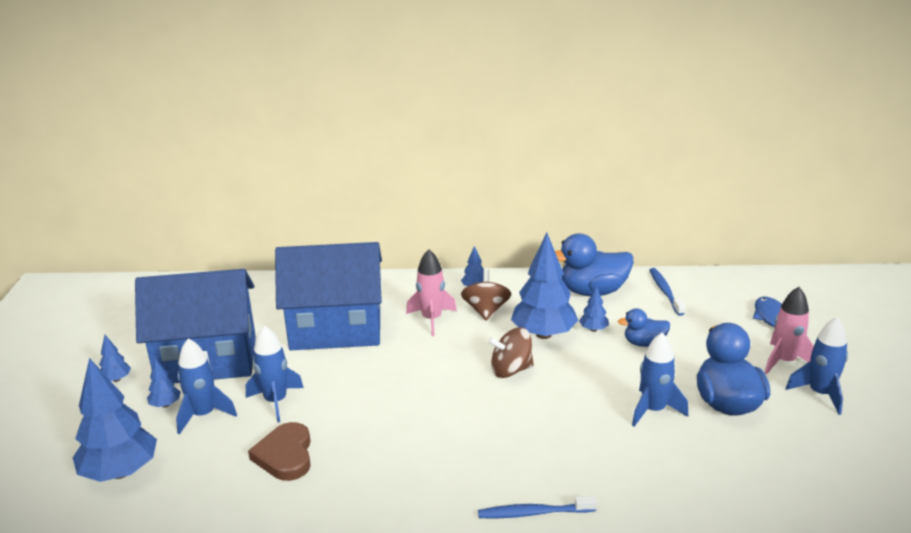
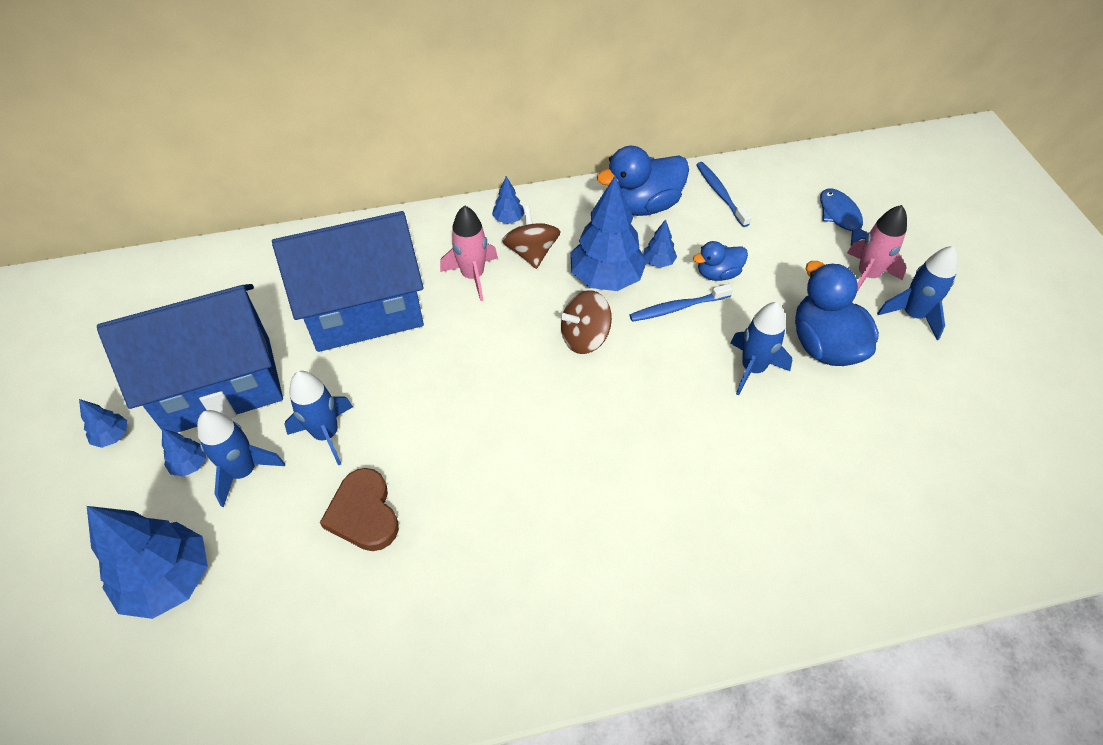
camera: 15 degrees left, 25 degrees up
(534, 513) = (667, 538): blue toothbrush -> blue toothbrush (677, 308)

